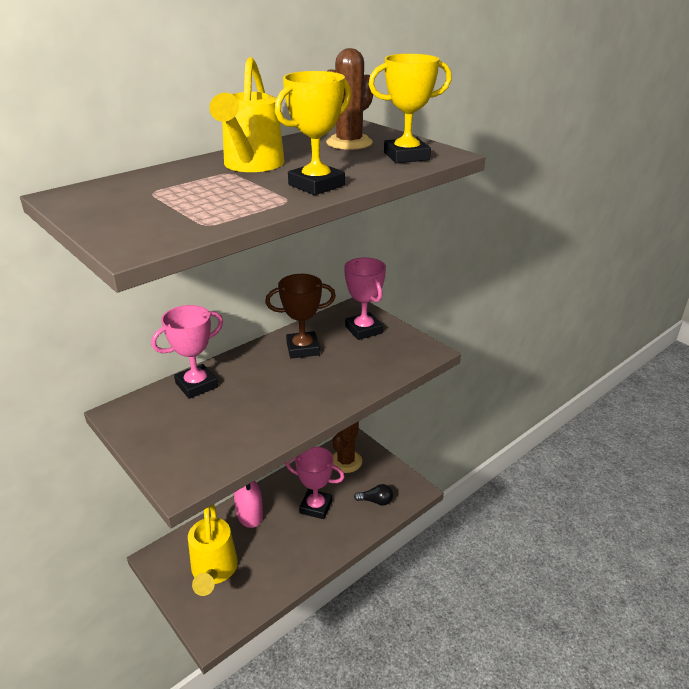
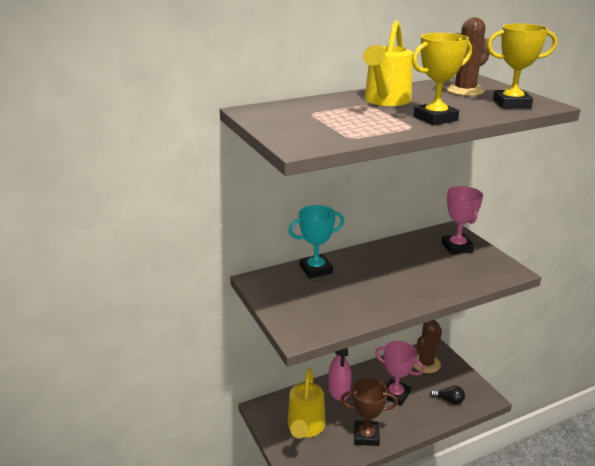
camera: 15 degrees right, 5 degrees down
(196, 385) = (316, 269): pink trophy -> turquoise trophy
(303, 349) = (403, 255): brown trophy -> brown trophy (366, 436)

